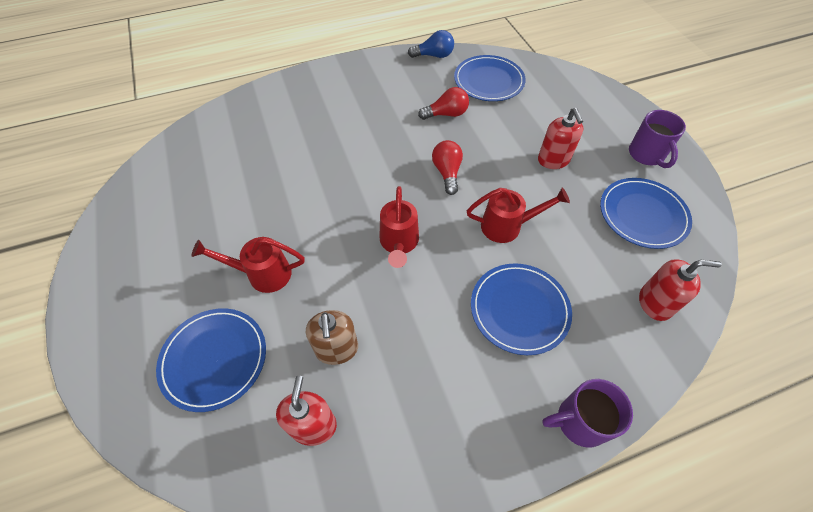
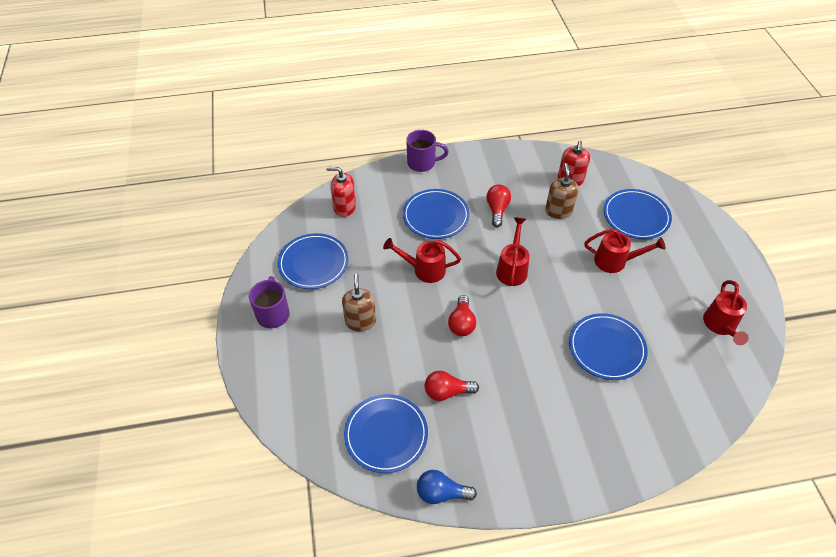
camera: 170 degrees left, 5 degrees down
(155, 209) = (720, 325): none -> red watering can
(291, 169) = (606, 348): none -> blue plate
(431, 336) = (497, 210): none -> red light bulb
(553, 160) = (360, 321): red soap dispenser -> brown soap dispenser

